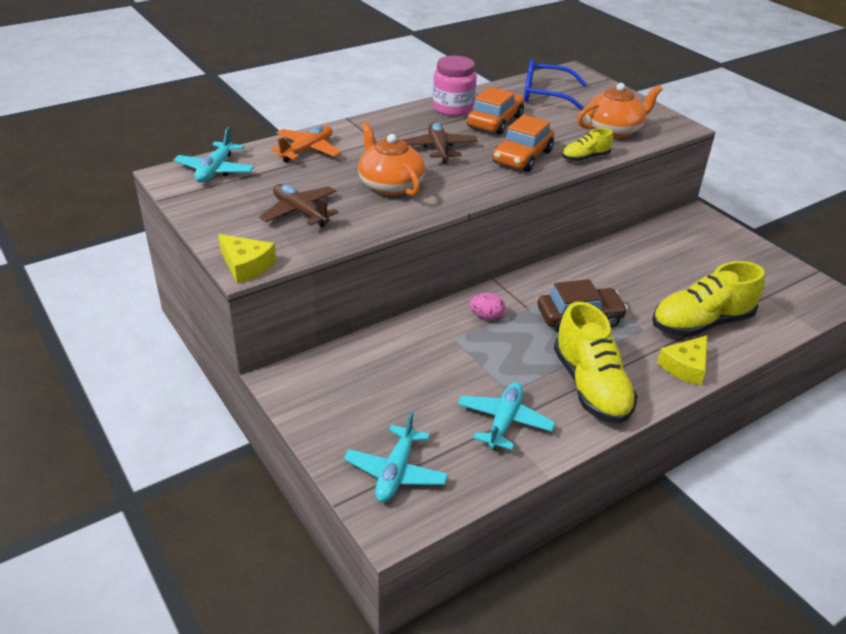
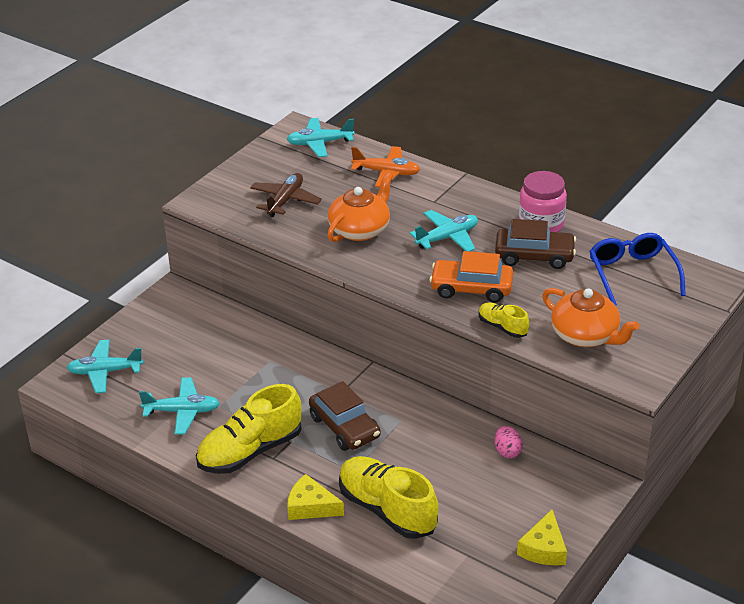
camera: 70 degrees right, 0 degrees up
(246, 265) = (198, 201): yellow cheese -> yellow cheese (544, 548)
(439, 149) = (447, 238): brown plane -> turquoise plane
(486, 317) = (311, 371): pink egg -> pink egg (507, 451)
(495, 121) = (534, 256): orange car -> brown car

